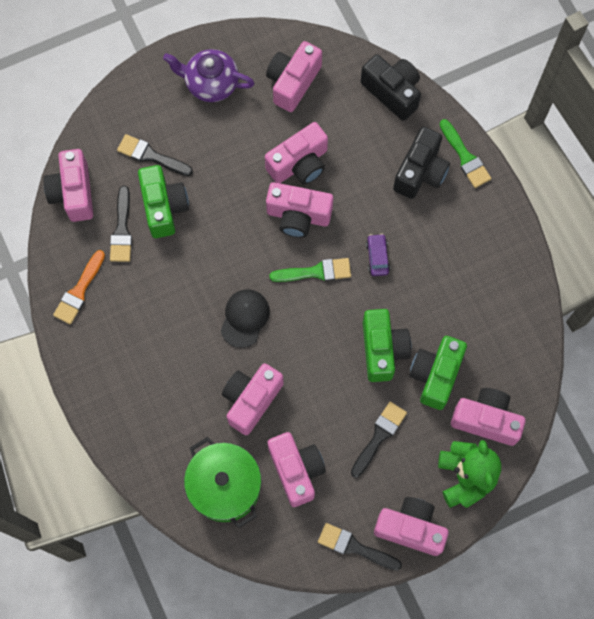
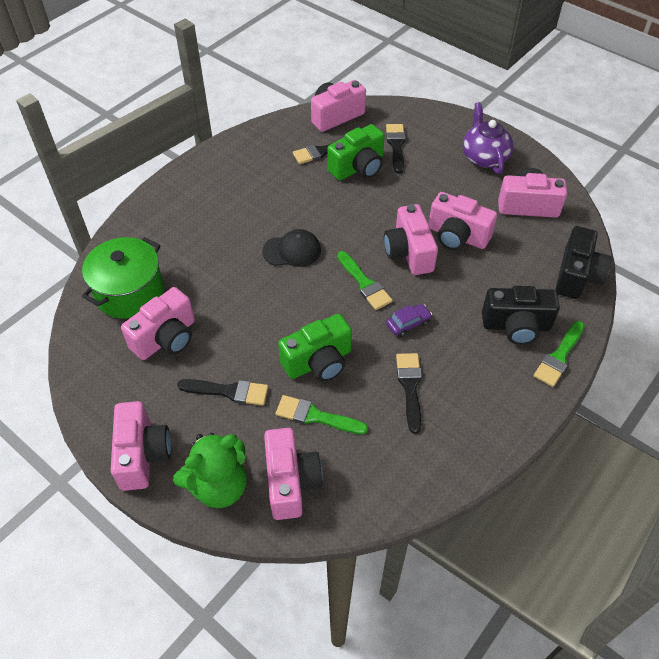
camera: 65 degrees right, 20 degrees down
(79, 291) = (258, 146): orange brush -> none
(251, 400) = (218, 282): pink camera -> none
(355, 547) = (106, 413): black brush -> black brush (410, 387)
(435, 375) = (316, 416): green camera -> green brush

